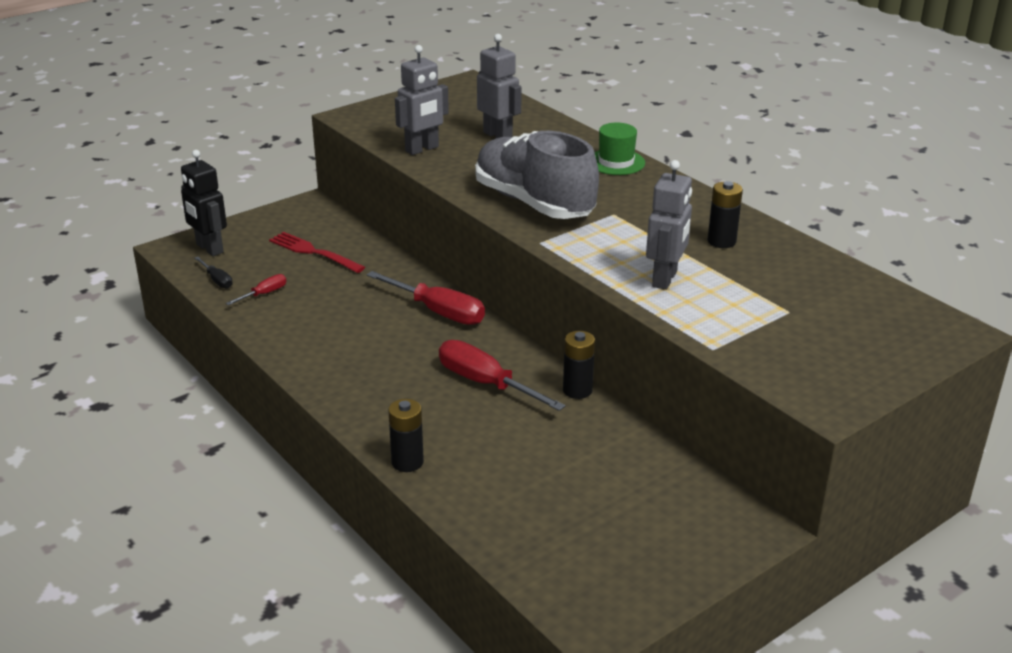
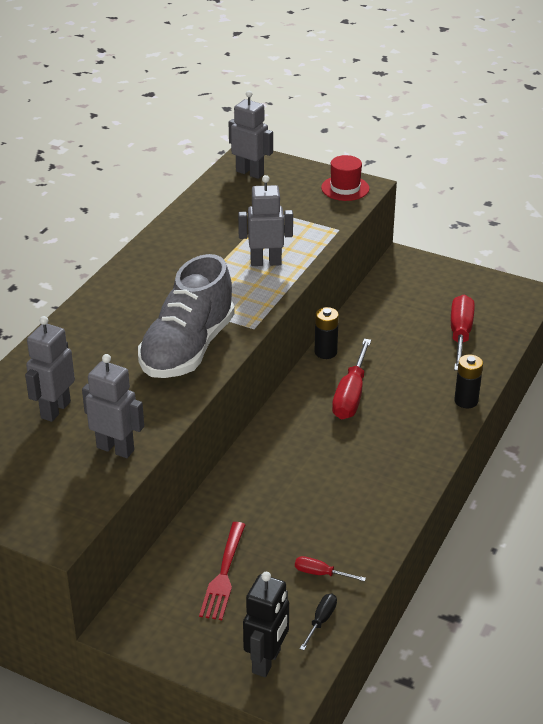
camera: 115 degrees left, 5 degrees up
(438, 312) = (272, 452): red screwdriver -> red screwdriver (460, 335)
(616, 162) = (77, 326): green hat -> none
(721, 241) = (191, 250): black battery -> none
(827, 386) = (345, 188): none -> red hat
(906, 322) = (250, 173): none -> grey robot

